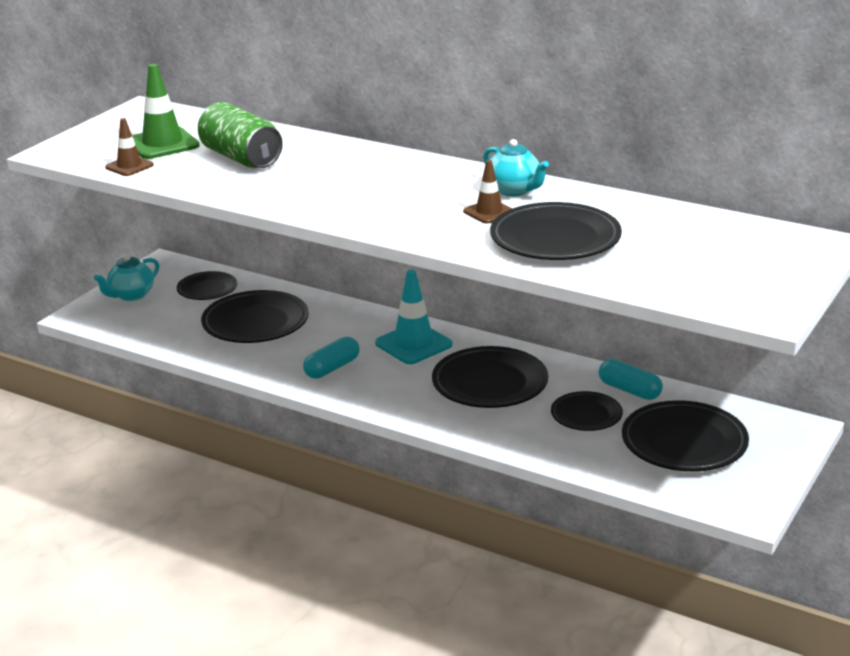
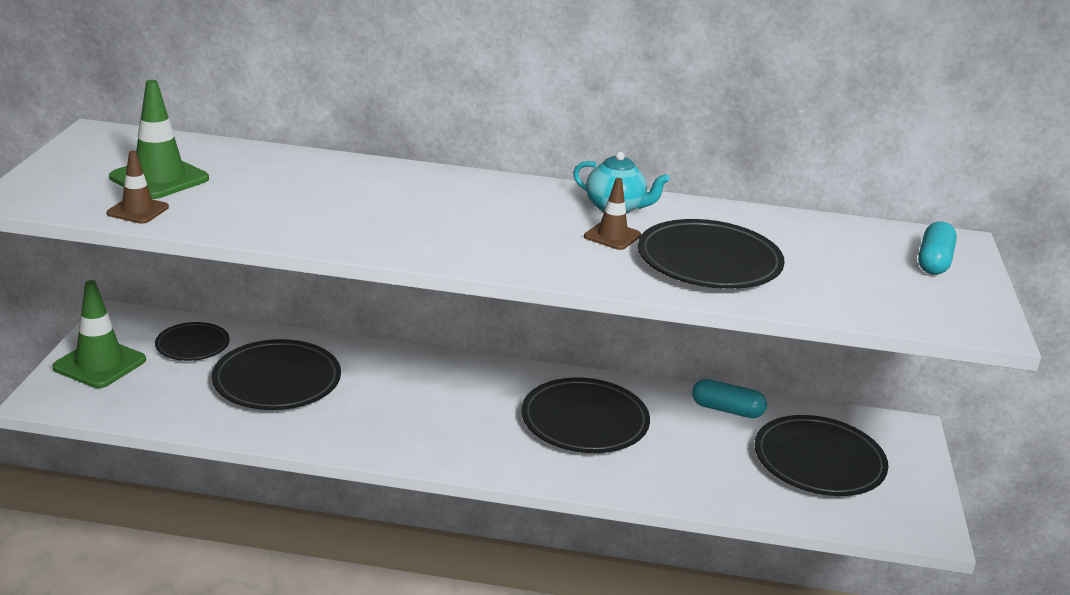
camera: 25 degrees left, 0 degrees up
(131, 295) = (99, 364): turquoise teapot -> green traffic cone
(241, 158) = (273, 190): green can -> none
(332, 368) = (401, 427): turquoise capsule -> turquoise capsule (934, 261)
(413, 344) = (473, 385): turquoise traffic cone -> none
(586, 415) = (705, 445): black plate -> none

